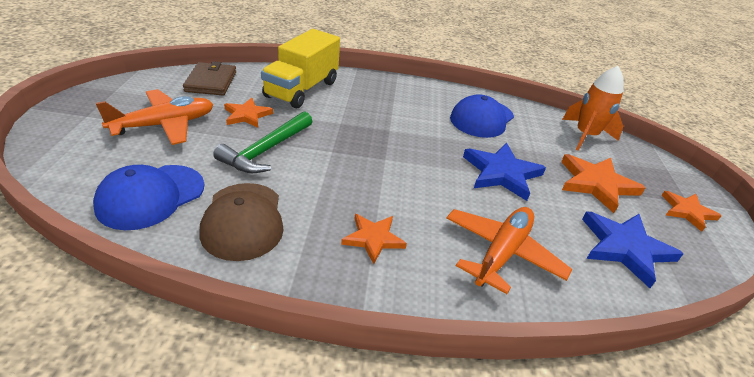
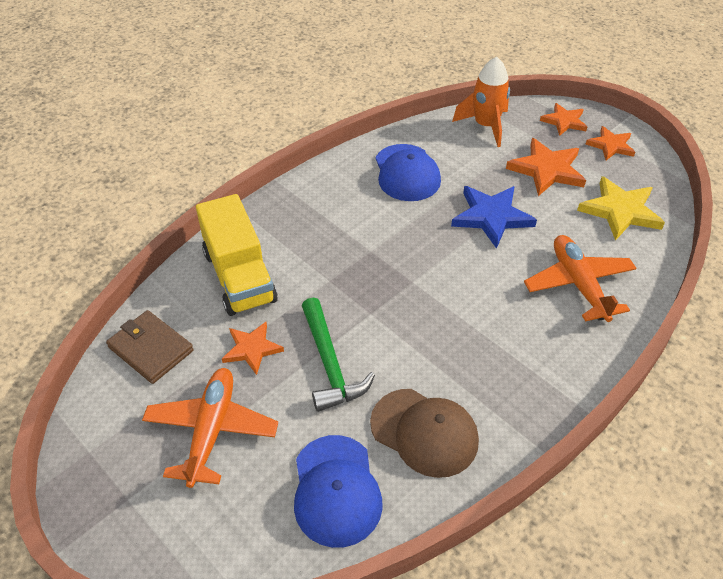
camera: 45 degrees left, 10 degrees up
(373, 239) = (509, 353): orange star -> orange star (564, 121)
(625, 248) = (620, 211): blue star -> yellow star

